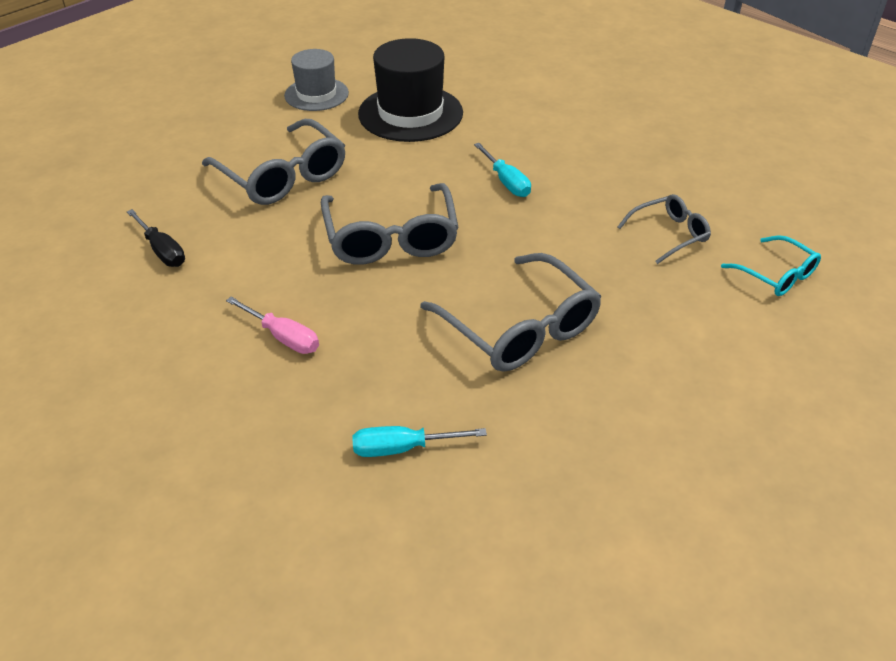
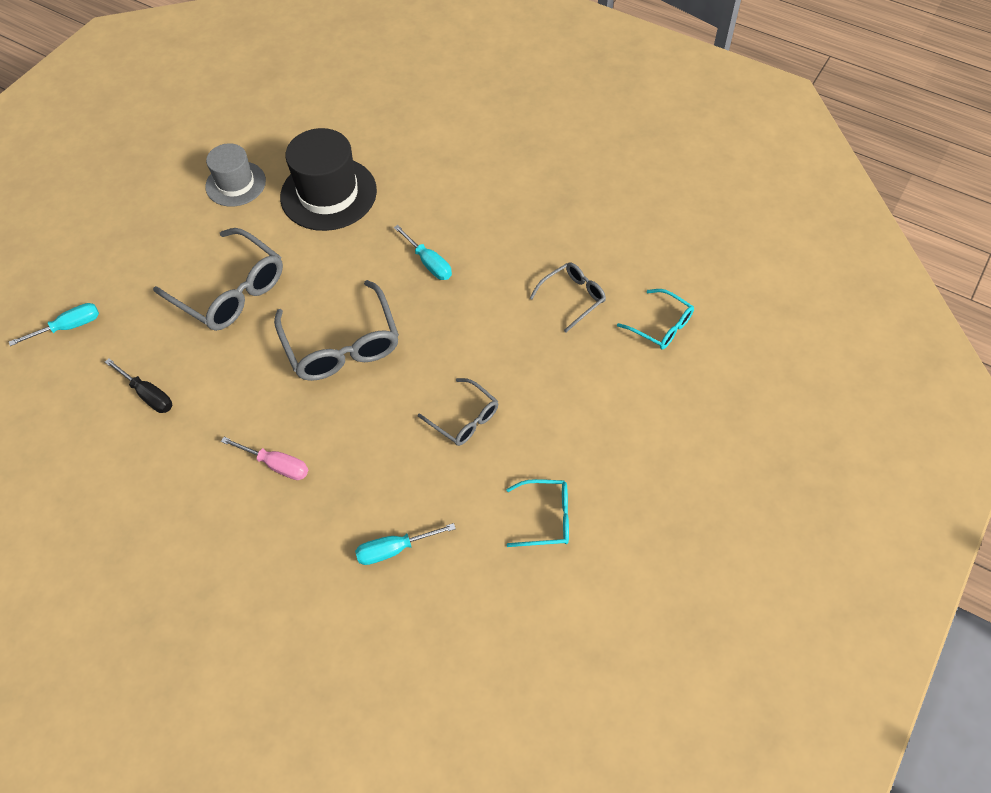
camera: 10 degrees left, 15 degrees up
(103, 182) = (69, 327): none -> turquoise screwdriver
(519, 328) = (464, 419): grey glasses -> grey glasses, size x0.56
(606, 447) = (546, 517): none -> turquoise glasses

